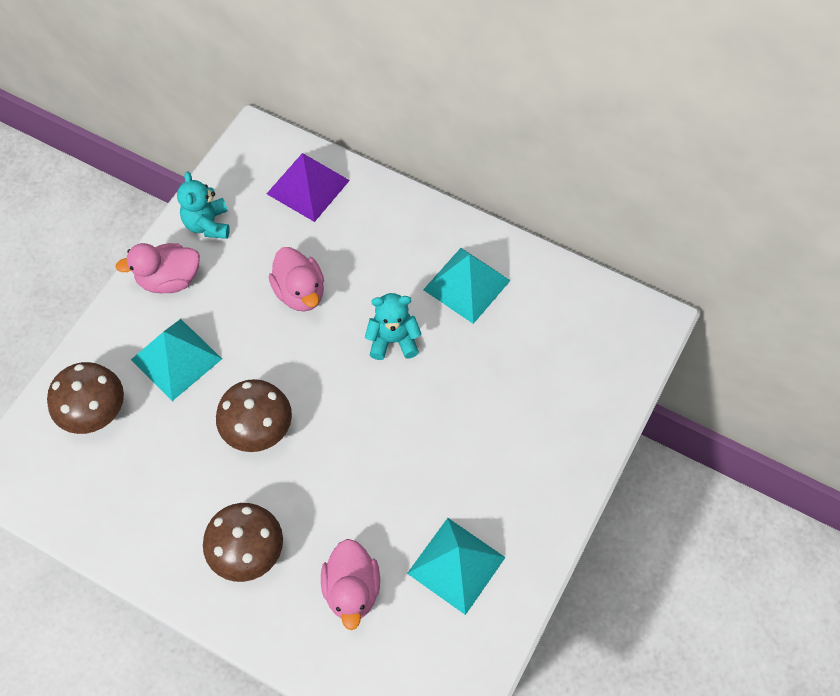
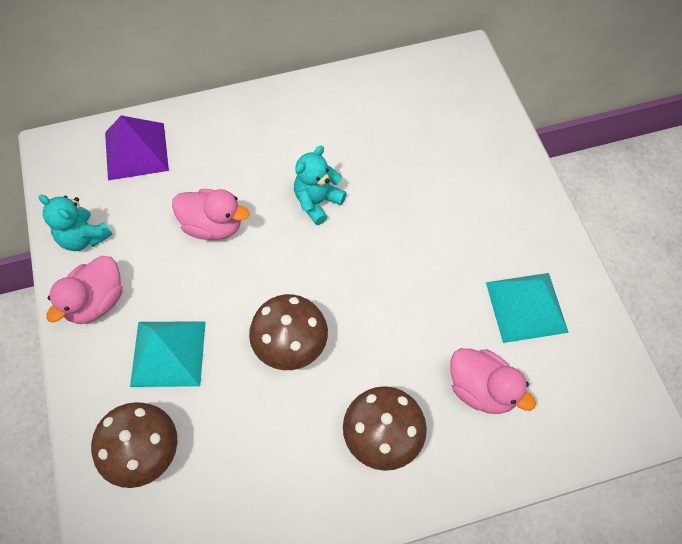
camera: 45 degrees left, 0 degrees up
(466, 284) = (325, 126): turquoise pyramid -> none

